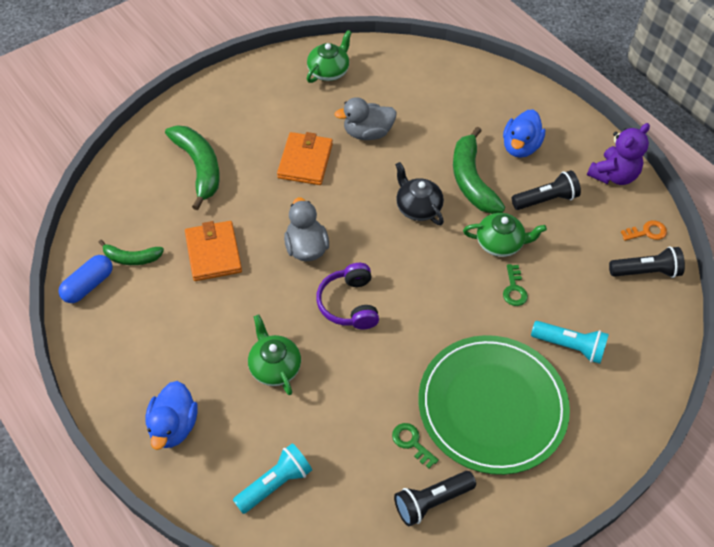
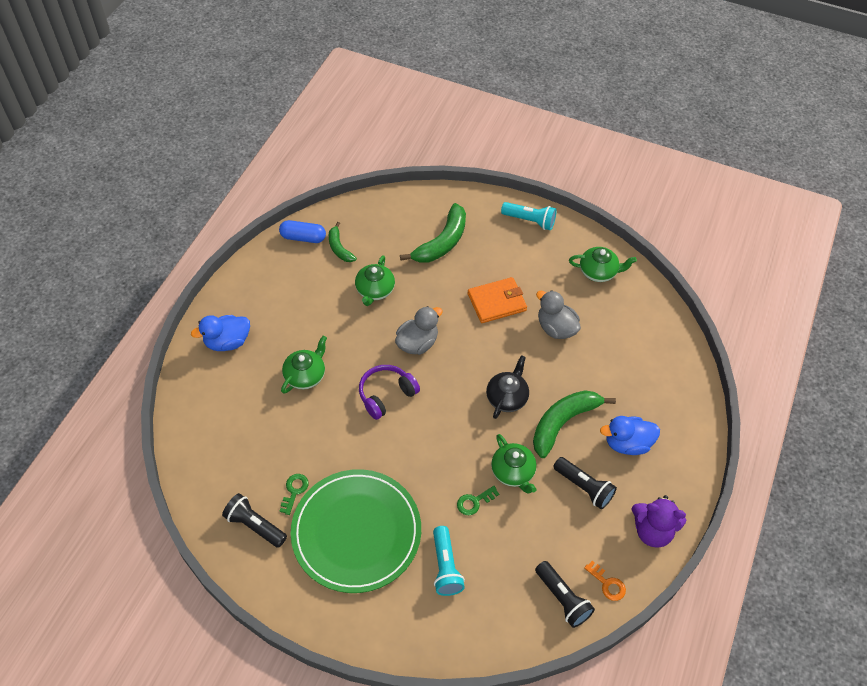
camera: 60 degrees right, 0 degrees up
(213, 253) = (374, 290): orange wallet -> green teapot
(275, 483) = (217, 421): turquoise flashlight -> turquoise flashlight (530, 221)

